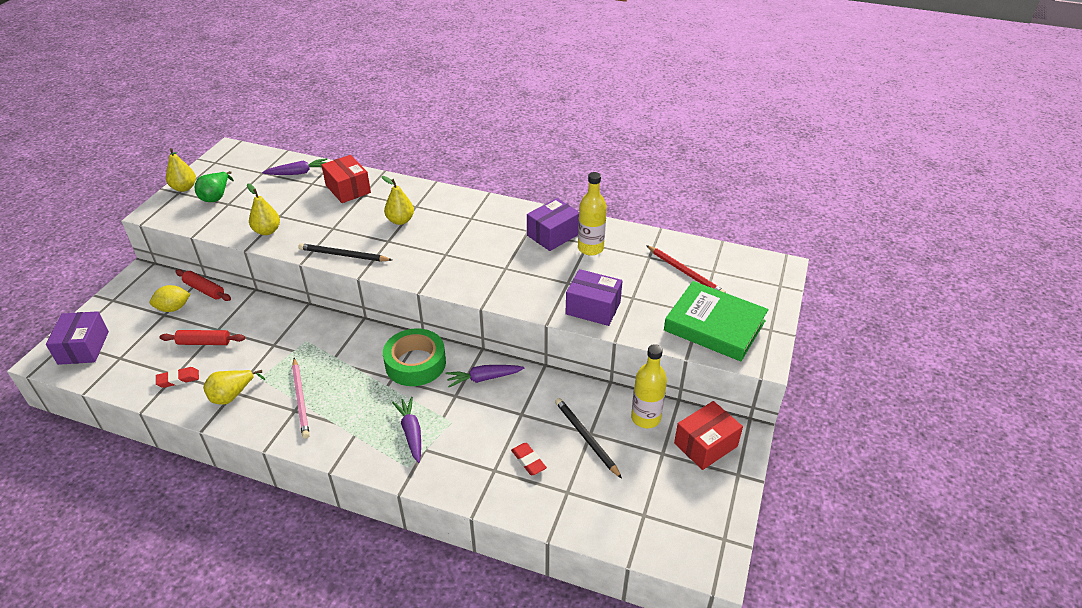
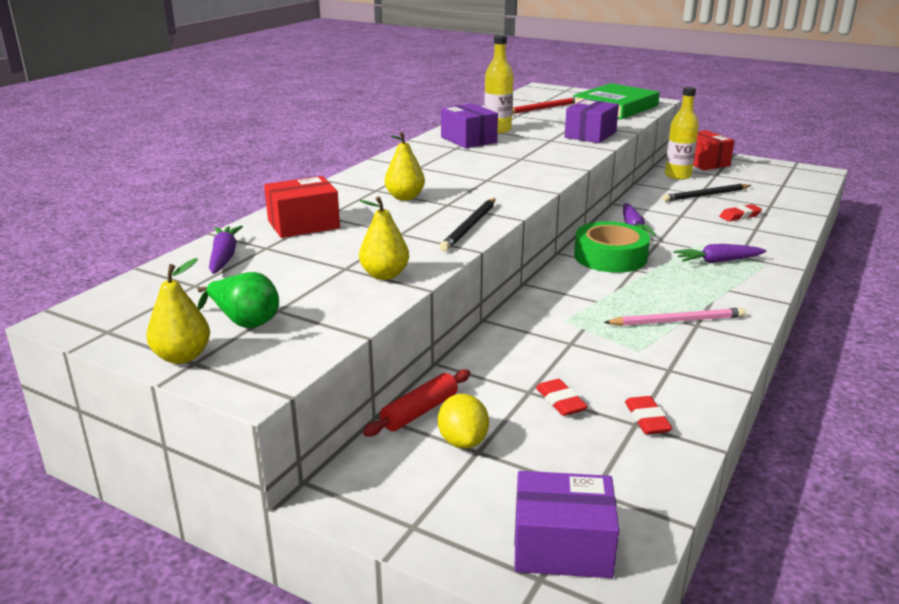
camera: 80 degrees left, 15 degrees down
(204, 342) = (560, 401): red rolling pin -> red eraser
(232, 395) = (676, 370): yellow pear -> none

